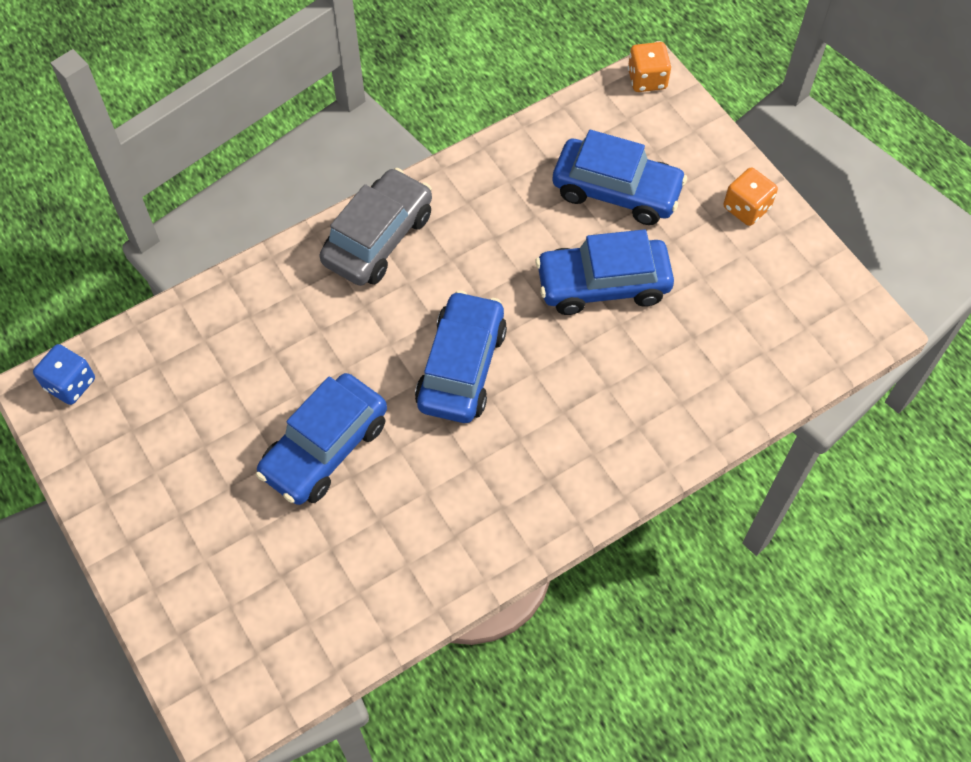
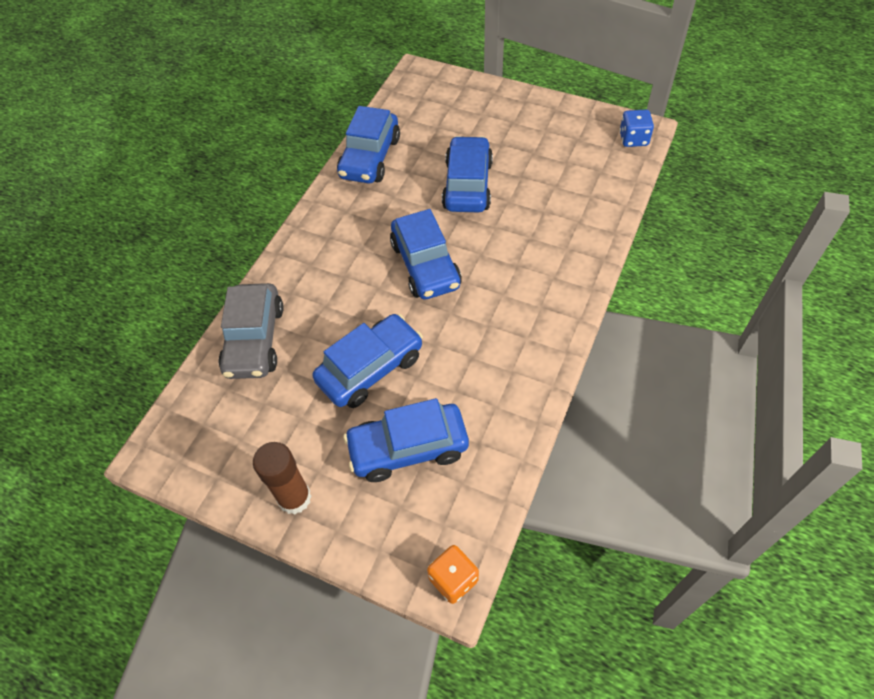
camera: 150 degrees right, 5 degrees down
(378, 238) = (548, 309): grey car -> grey car (255, 340)
(411, 580) = (370, 158): none -> blue car
(746, 208) = (294, 498): orange dice -> brown glue stick

